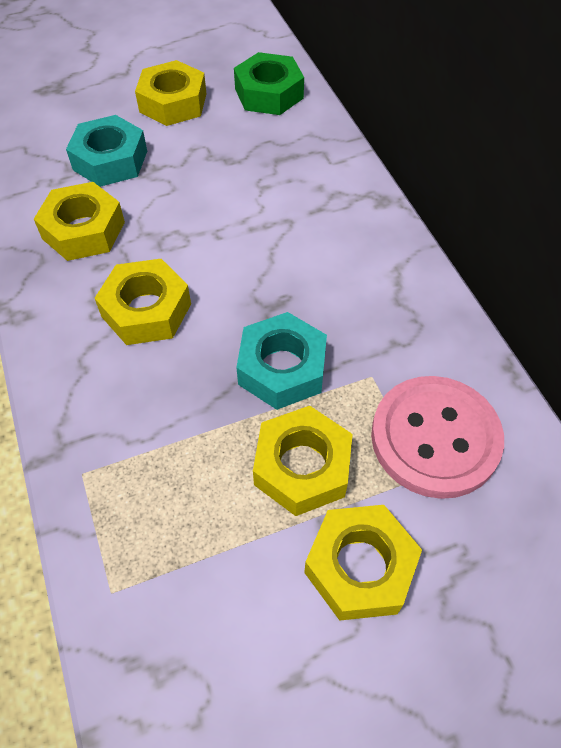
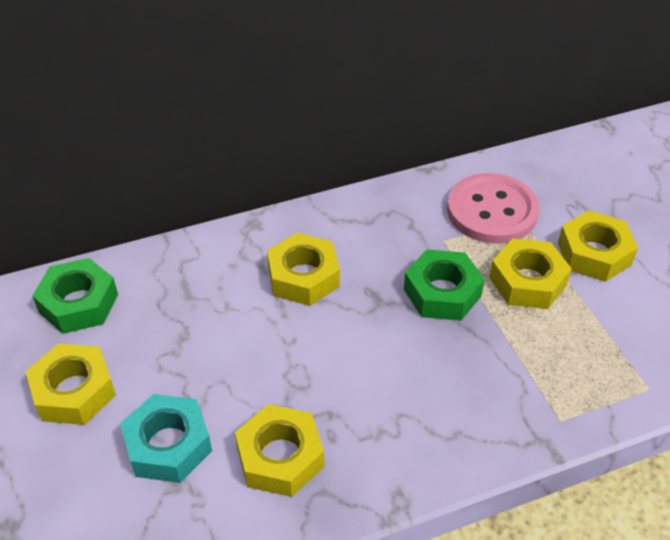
camera: 90 degrees left, 10 degrees down
(146, 310) = (387, 390): yellow nut -> yellow nut (303, 277)
(282, 368) = (442, 292): turquoise nut -> green nut

